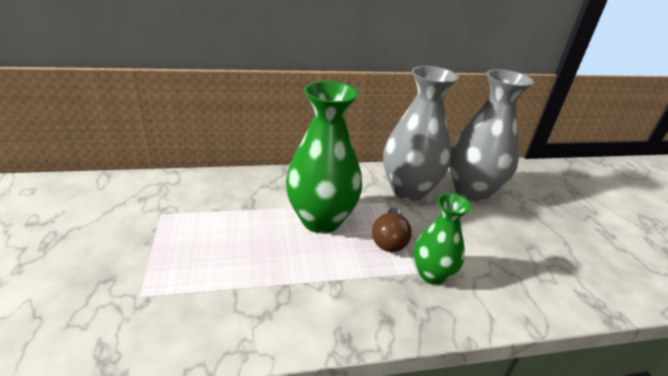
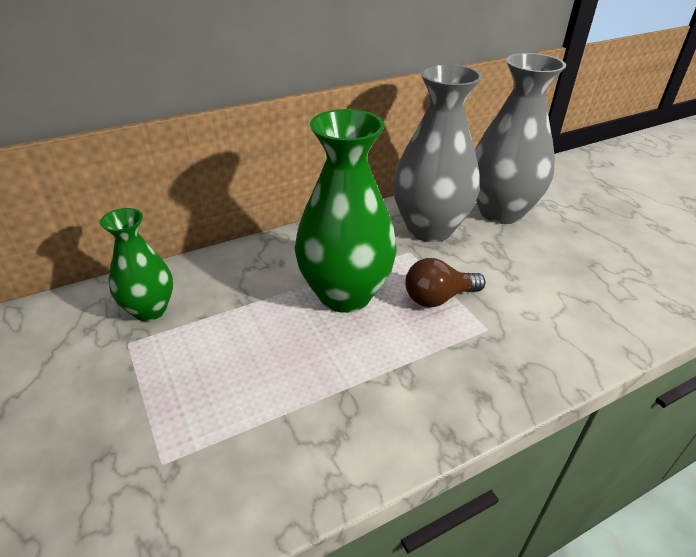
camera: 15 degrees left, 5 degrees up
(389, 240) = (438, 298): brown light bulb -> brown light bulb turned 75 degrees clockwise
(432, 274) = (505, 327): green vase -> green vase (150, 310)

